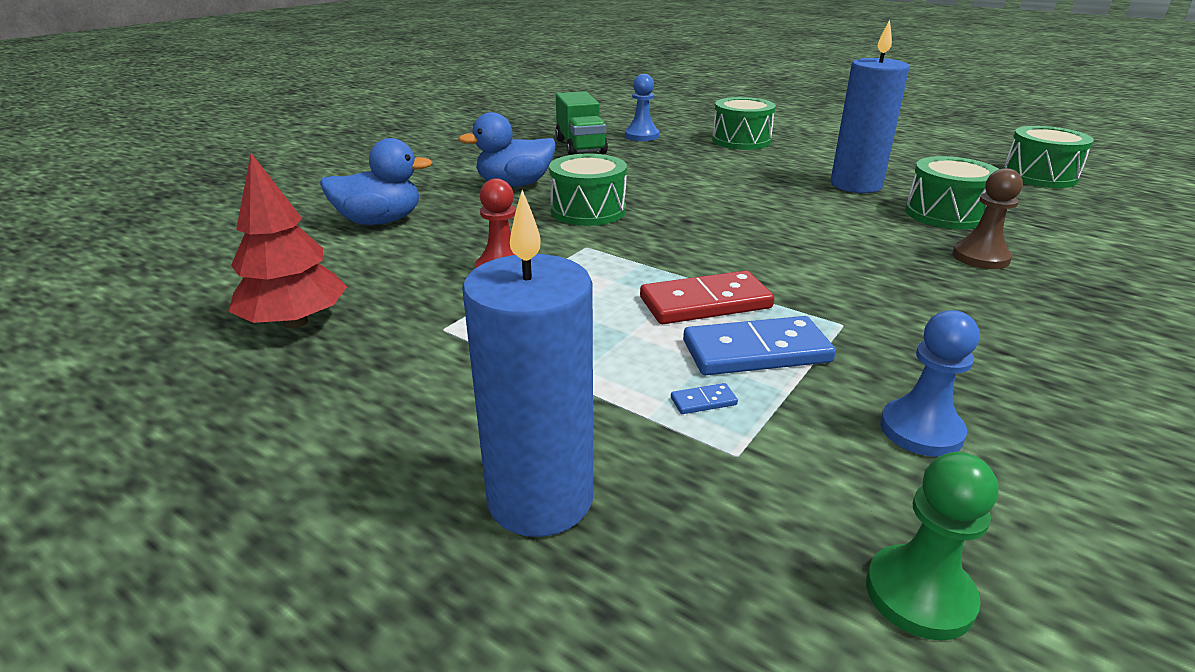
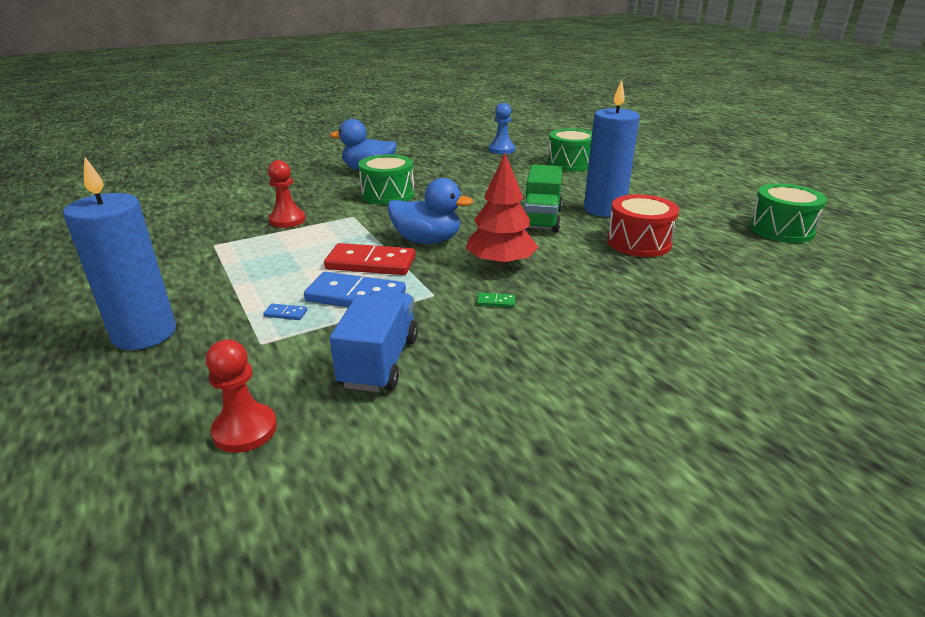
camera: 25 degrees right, 0 degrees up
(296, 322) = (153, 226): red tree -> red tree (501, 263)
(380, 221) = (263, 180): blue duck -> blue duck (427, 240)
(580, 147) = (447, 152): green truck -> green truck (541, 219)
(919, 594) = (245, 430): green pawn -> red pawn
(920, 315) = (496, 302): none -> green domino
(921, 430) = (379, 362): blue pawn -> blue truck
(945, 214) = (638, 242): green drum -> red drum
(980, 257) = (609, 277): brown pawn -> none

